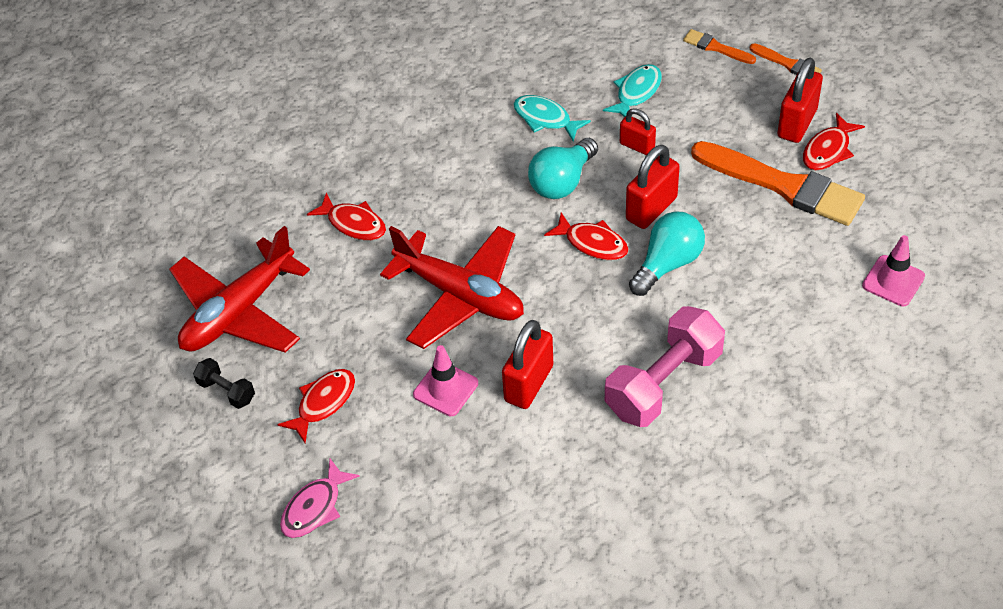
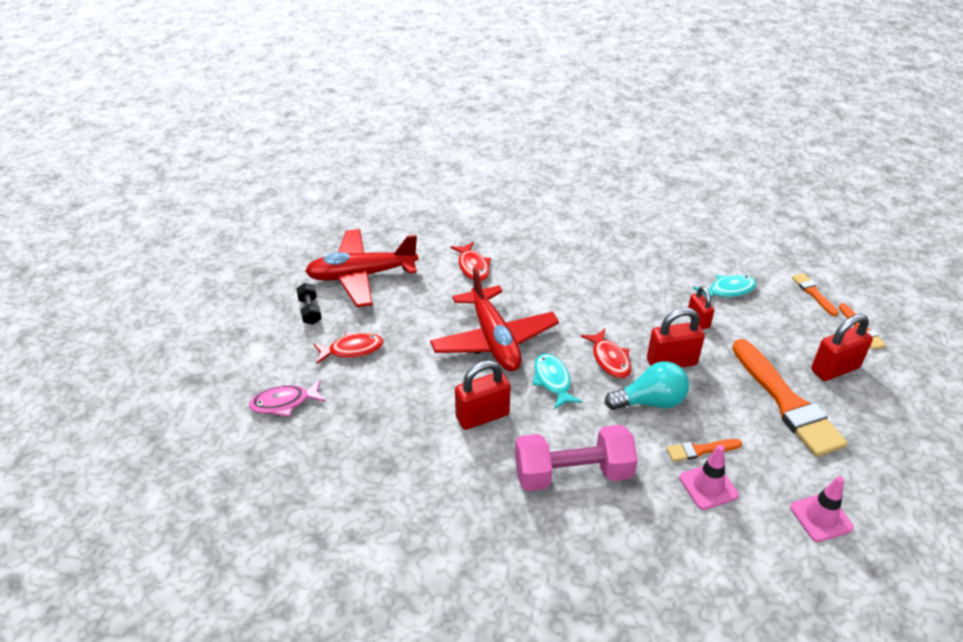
camera: 35 degrees right, 10 degrees down
(445, 389) = (429, 386): pink traffic cone -> pink traffic cone (708, 486)
(545, 119) = (650, 274): turquoise fish -> turquoise fish (552, 381)
(562, 182) = (625, 314): turquoise light bulb -> none
(751, 284) = (700, 450): none -> orange brush
(828, 150) = (845, 399): red fish -> none

